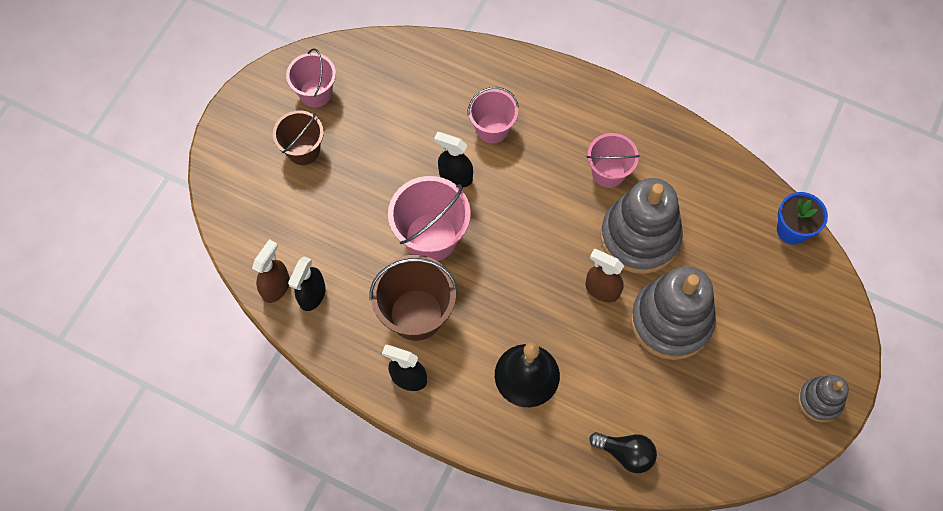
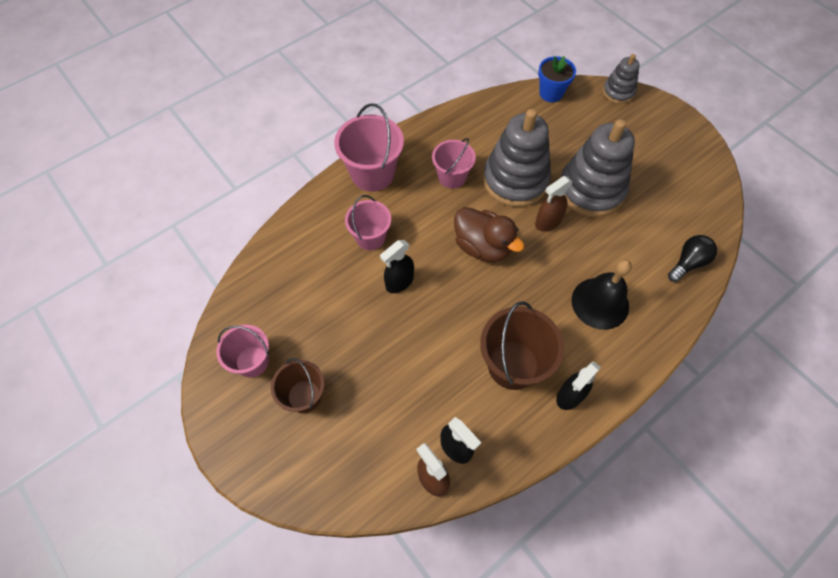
camera: 65 degrees left, 5 degrees down
(431, 237) = (446, 323): pink bucket -> pink bucket (372, 174)
(536, 237) = (483, 246): none -> brown duck
(819, 400) = (683, 132): grey stacking toy -> grey stacking toy (618, 92)

